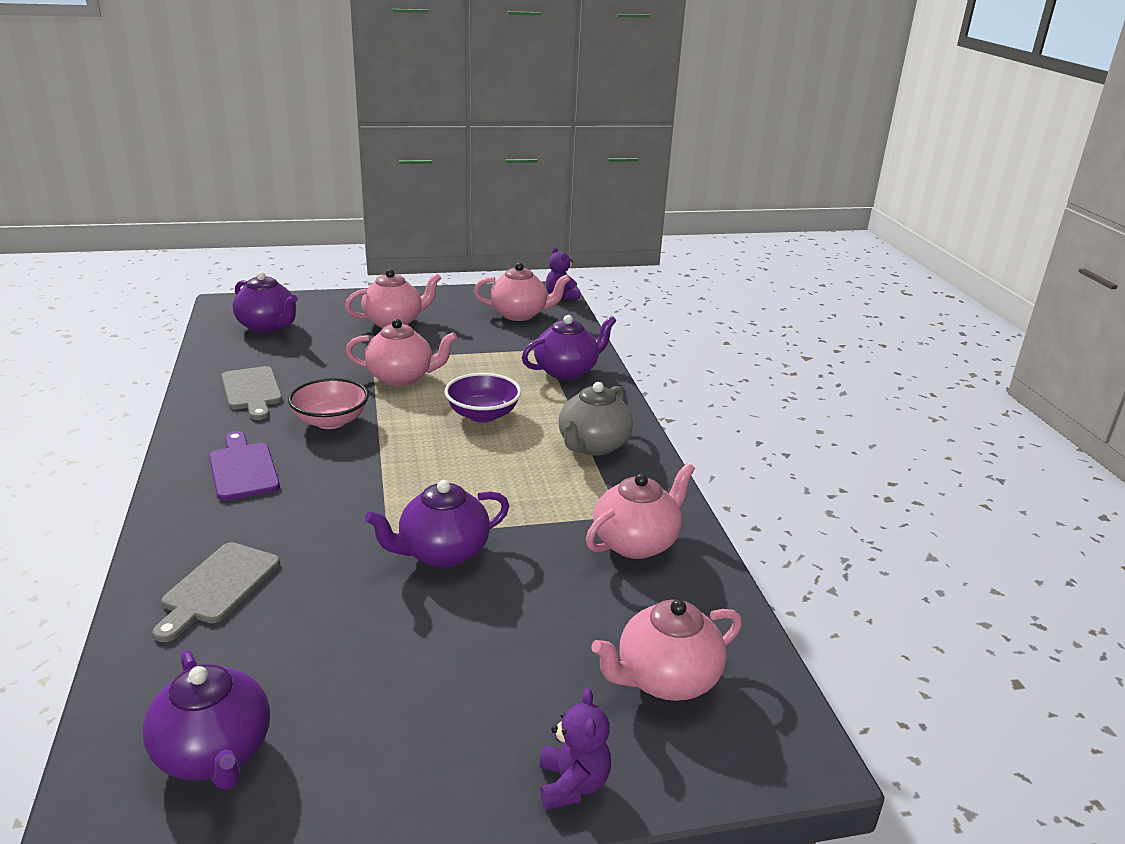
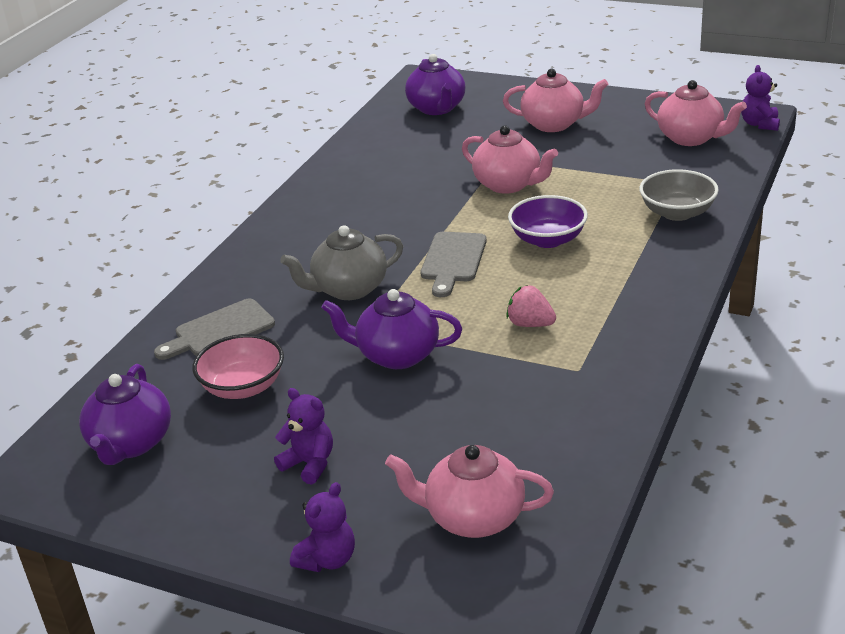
camera: 40 degrees right, 5 degrees up
(242, 469) = (310, 240): purple cutting board -> none
(252, 391) = (373, 171): grey cutting board -> grey cutting board (453, 260)
(330, 421) = (411, 214): pink bowl -> pink bowl (243, 387)
(456, 691) = (309, 464): none -> purple teddy bear
(539, 488) = (530, 324): none -> pink strawberry
(567, 371) = (677, 213): purple teapot -> grey bowl
(592, 445) = (623, 297): grey teapot -> grey teapot (348, 289)
(636, 543) = (568, 400): pink teapot -> none

